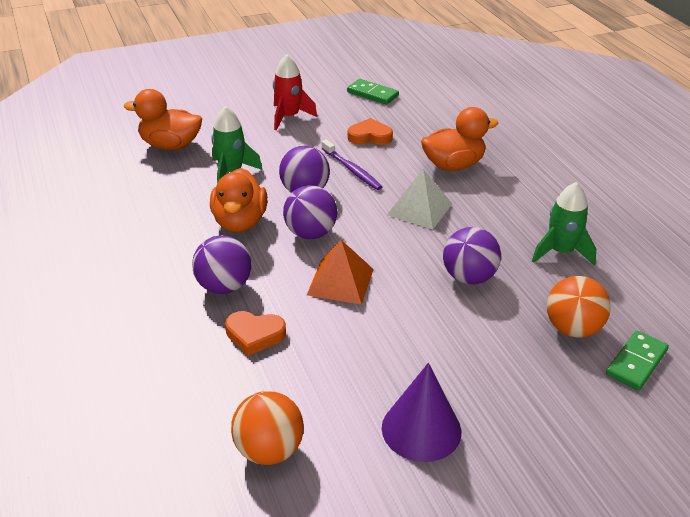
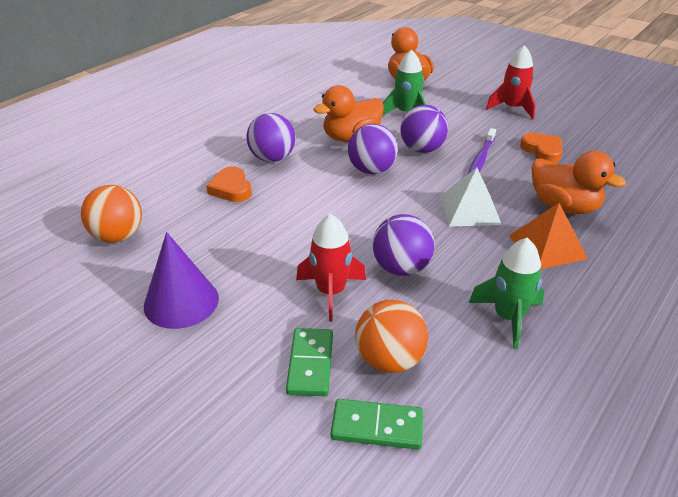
camera: 60 degrees right, 0 degrees up
(340, 281) = (326, 203): orange pyramid -> orange pyramid (547, 247)
(372, 94) = (610, 130): green domino -> green domino (310, 364)
(473, 328) = (331, 292): none -> red rocket

